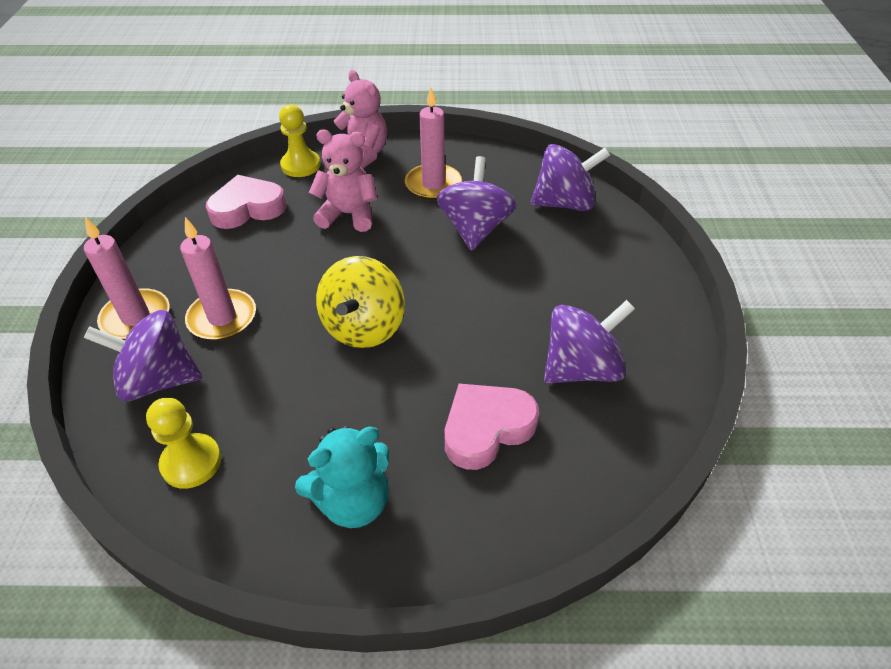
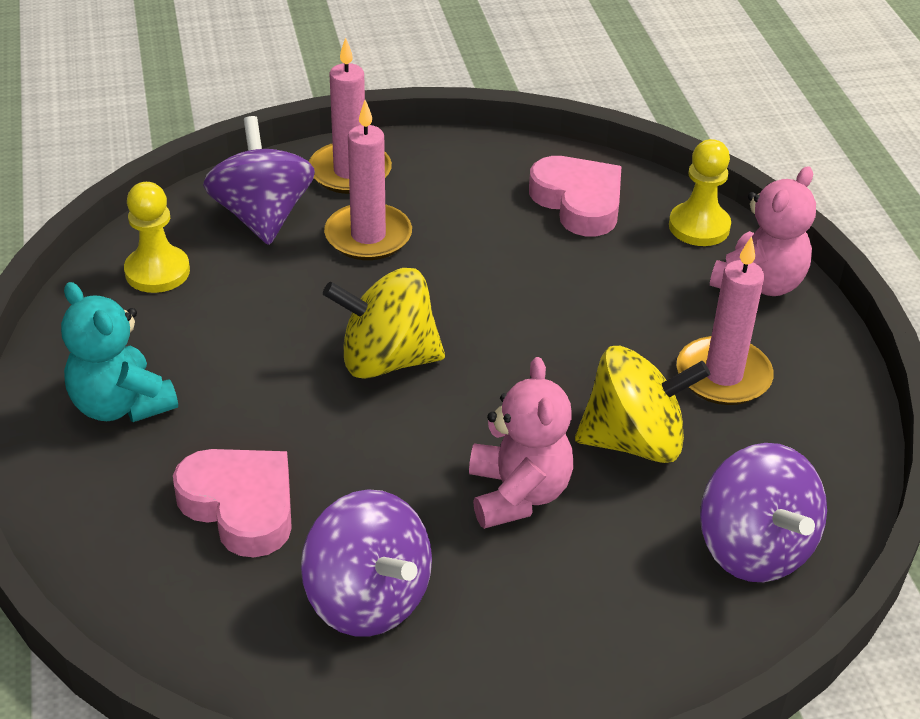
camera: 75 degrees right, 5 degrees down
(348, 214) = (607, 299): pink teddy bear -> pink teddy bear (518, 494)
(475, 228) = (634, 441): purple spinning top -> yellow spinning top

